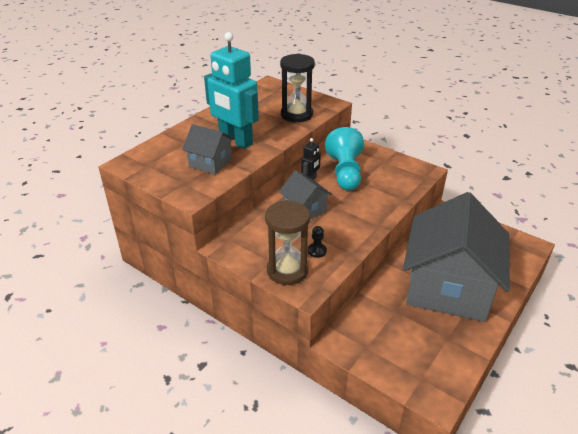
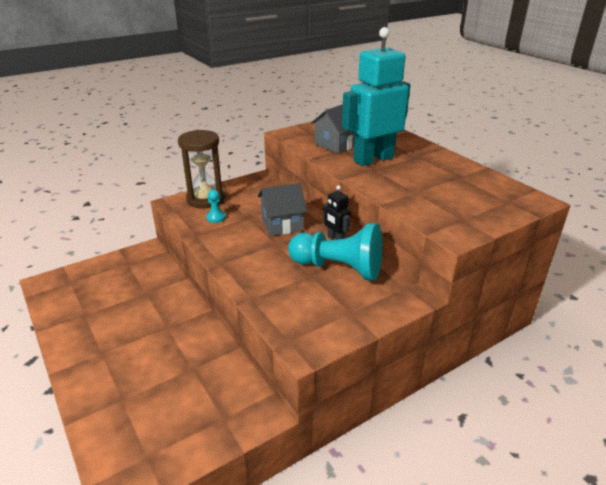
camera: 110 degrees right, 5 degrees down
(296, 114) = (425, 202): black hourglass -> none
(317, 251) = (216, 217): black pawn -> turquoise pawn
(448, 287) = (136, 343): grey house -> none

